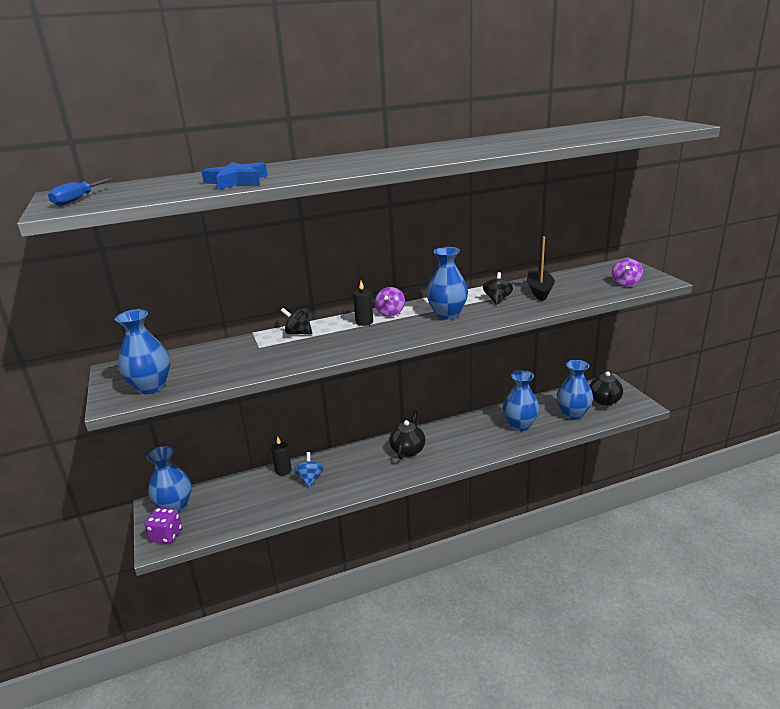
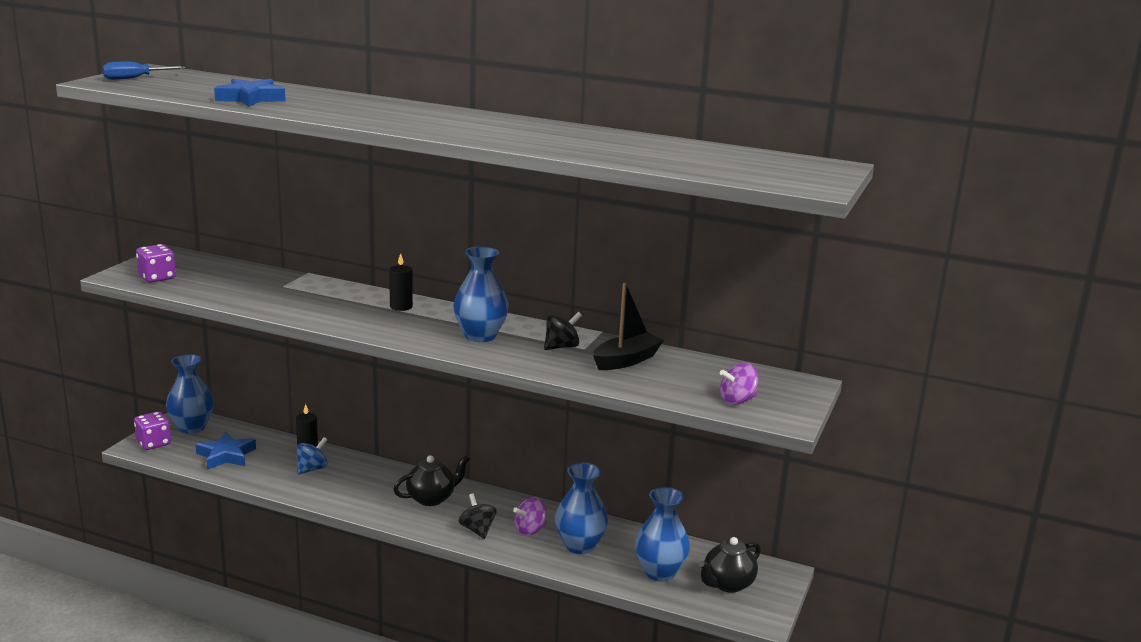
camera: 40 degrees right, 5 degrees down
(151, 387) = (157, 277): blue vase -> purple dice
(237, 508) = (226, 455): none -> blue star
(298, 333) = (333, 289): black spinning top -> black spinning top (477, 530)
(390, 313) = (441, 310): purple spinning top -> purple spinning top (530, 530)

